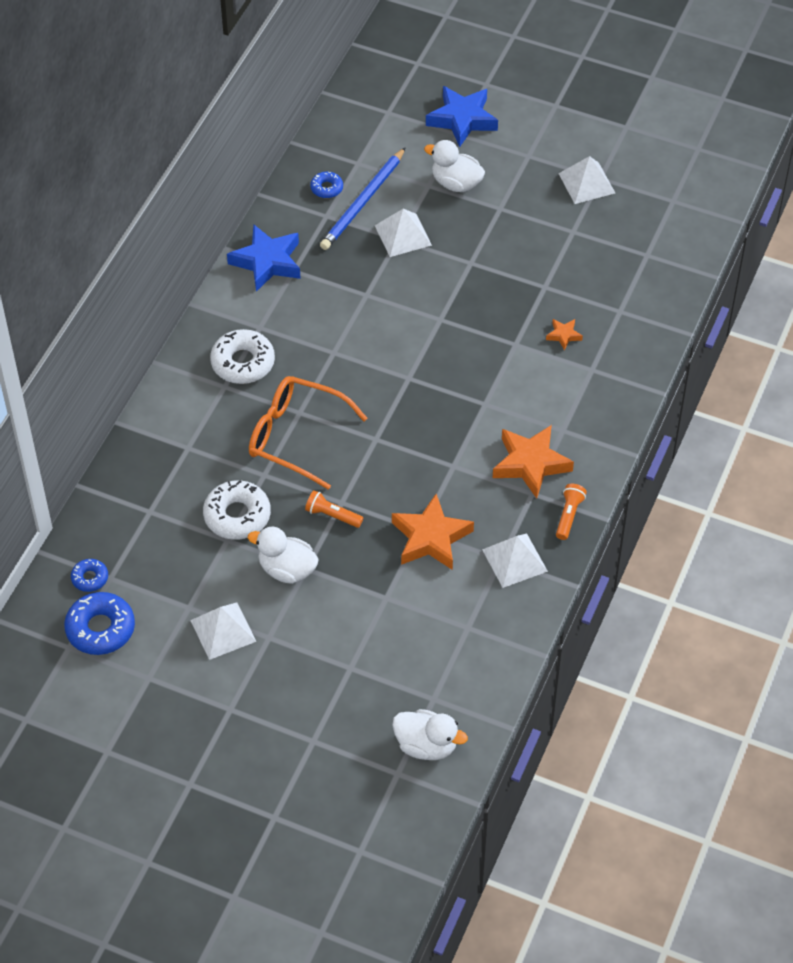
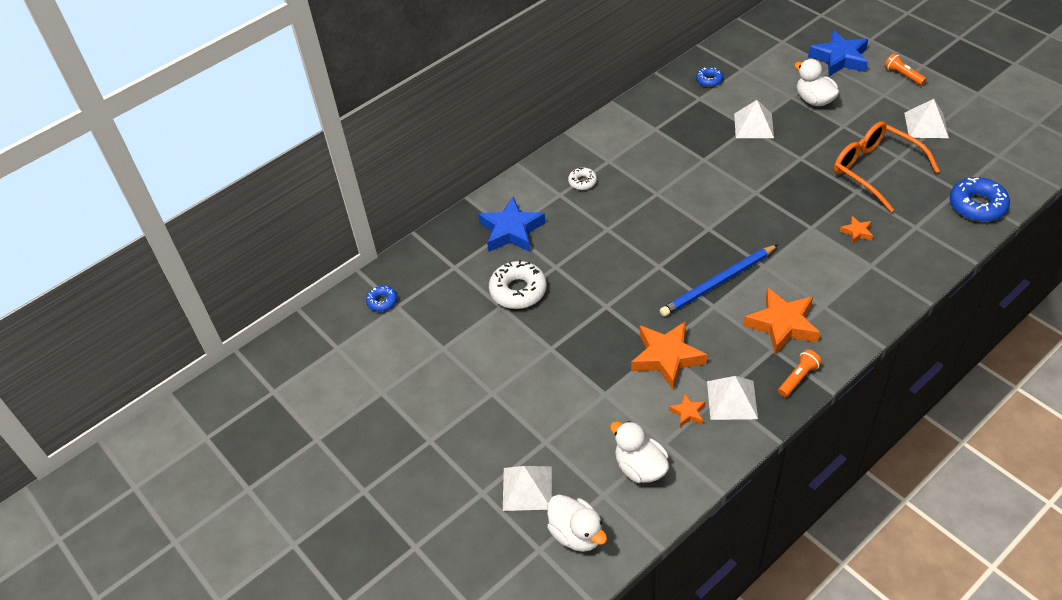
camera: 30 degrees right, 5 degrees down
(100, 629) = (368, 342): blue donut -> blue donut (977, 205)
(223, 630) = (459, 375): white pyramid -> white pyramid (527, 488)
(243, 363) = (582, 182): white donut -> white donut, size x0.54
(267, 262) = (638, 118): blue star -> blue star (511, 231)
(287, 569) = (535, 344): white duck -> white duck (640, 467)
(296, 436) = (595, 246): orange glasses -> orange glasses (875, 170)
(332, 515) = (593, 314): orange flashlight -> orange flashlight (903, 75)
(363, 202) = (733, 96): blue pencil -> blue pencil (718, 283)
(478, 588) = (688, 413): none -> orange star

